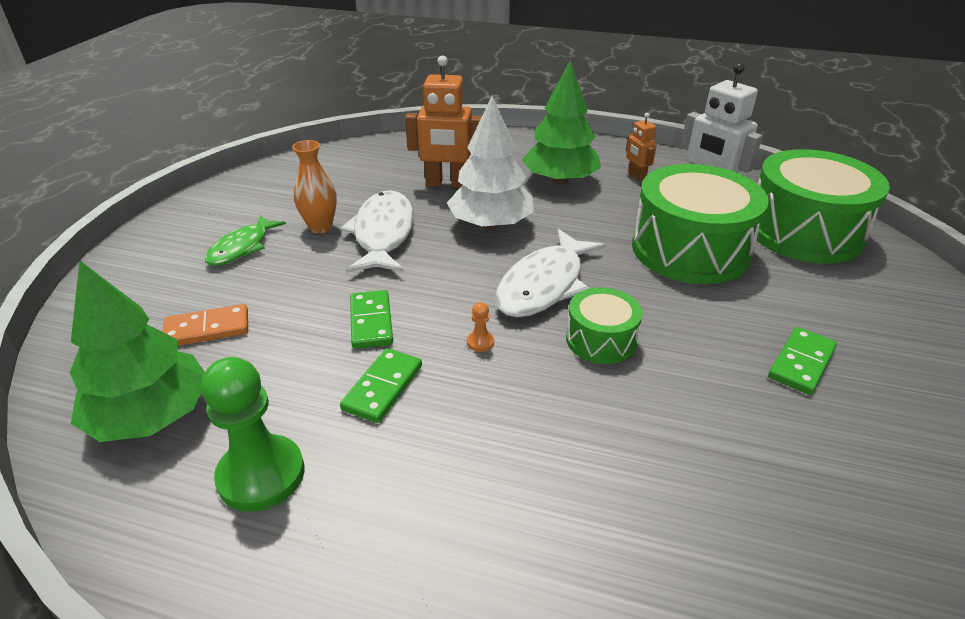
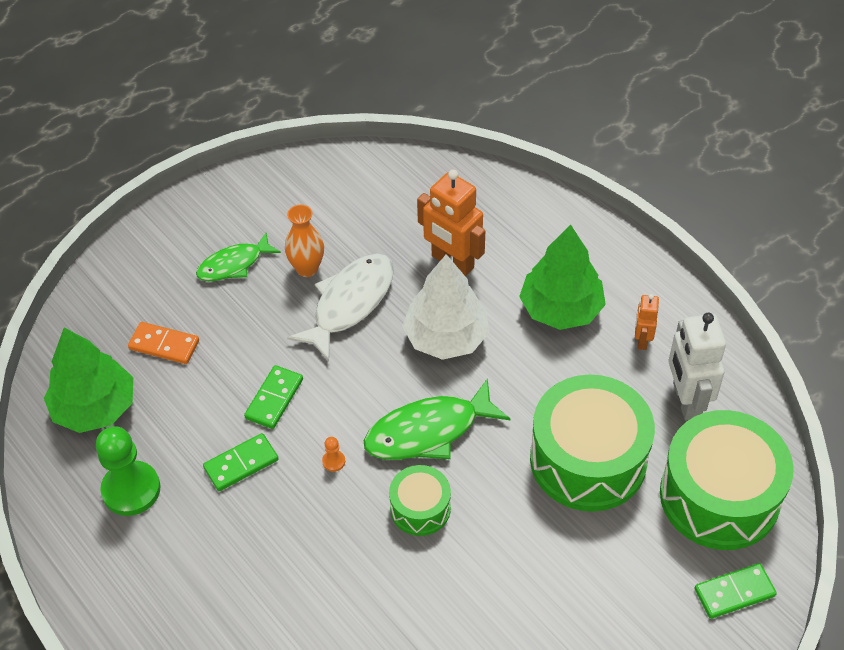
camera: 35 degrees right, 15 degrees up
(544, 285) = (428, 431): white fish -> green fish
(801, 363) = (545, 614): green domino -> green domino (734, 592)

